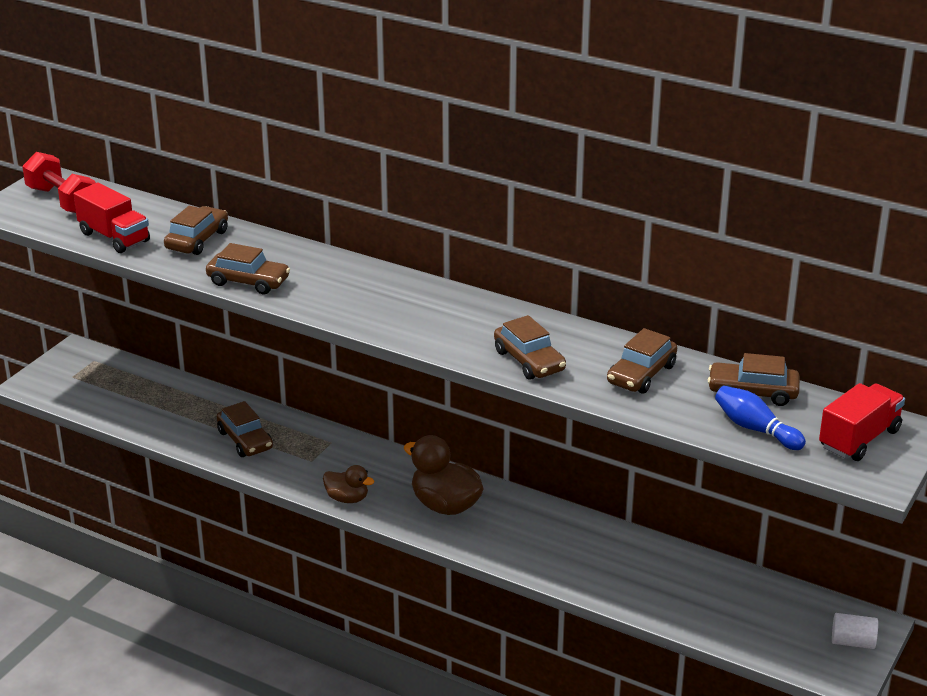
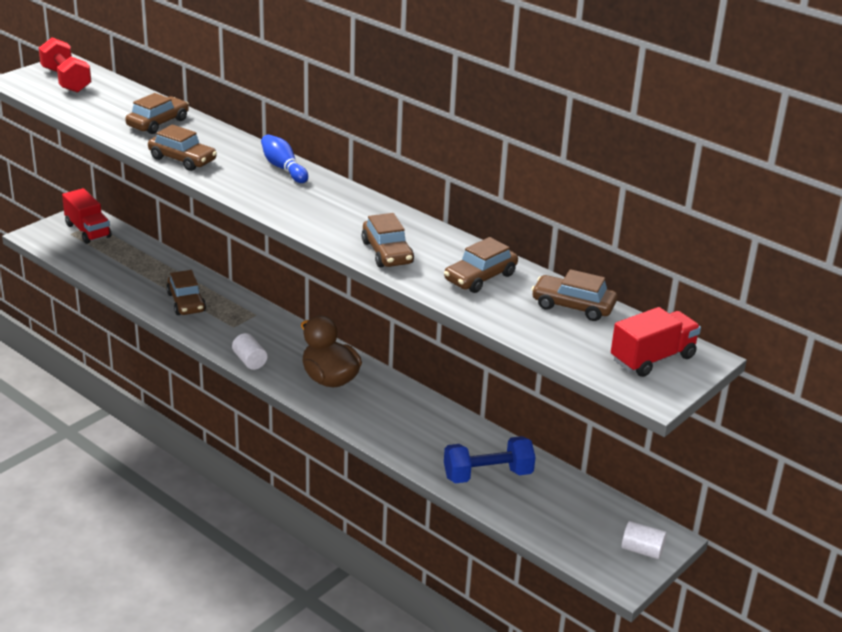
camera: 10 degrees right, 0 degrees up
(114, 237) = (92, 112): red truck -> red truck (88, 231)
(347, 498) = (250, 361): brown duck -> white cylinder
(661, 587) = (487, 475): none -> blue dumbbell
(755, 429) = (561, 336): blue bowling pin -> blue bowling pin (283, 168)

